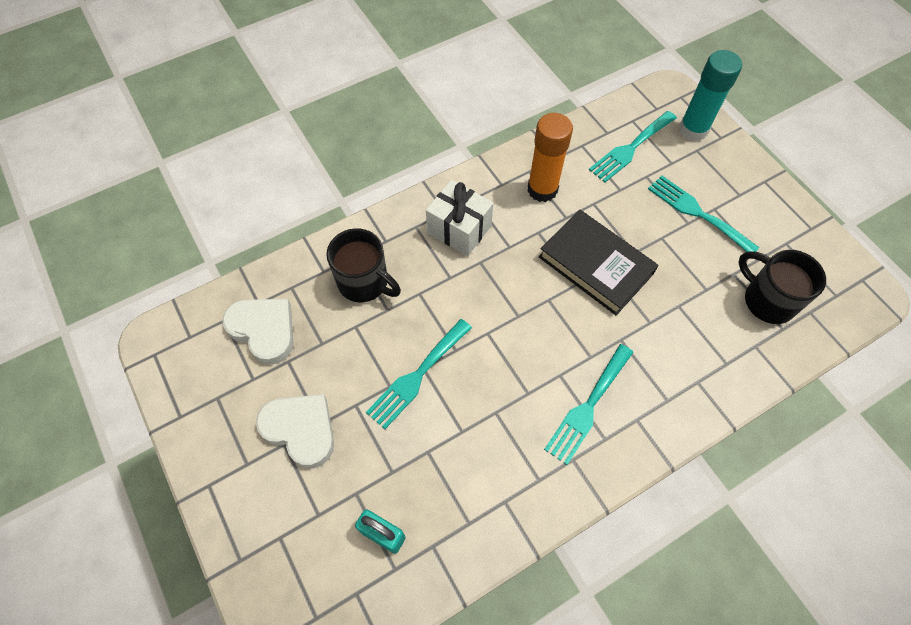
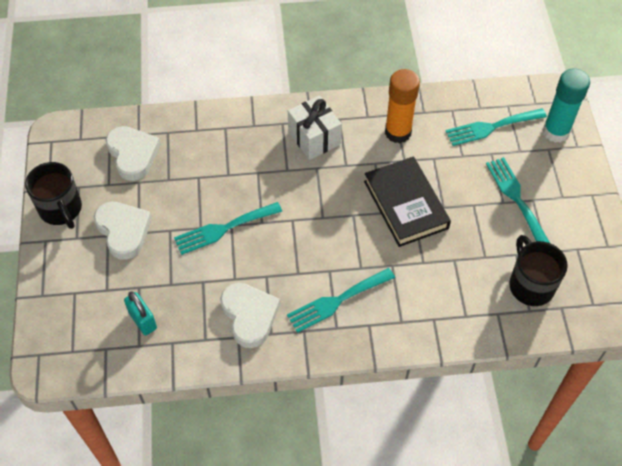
camera: 25 degrees right, 5 degrees down
(364, 282) = (222, 149): black mug -> black mug (61, 209)
(503, 469) = (249, 315): none -> white heart

